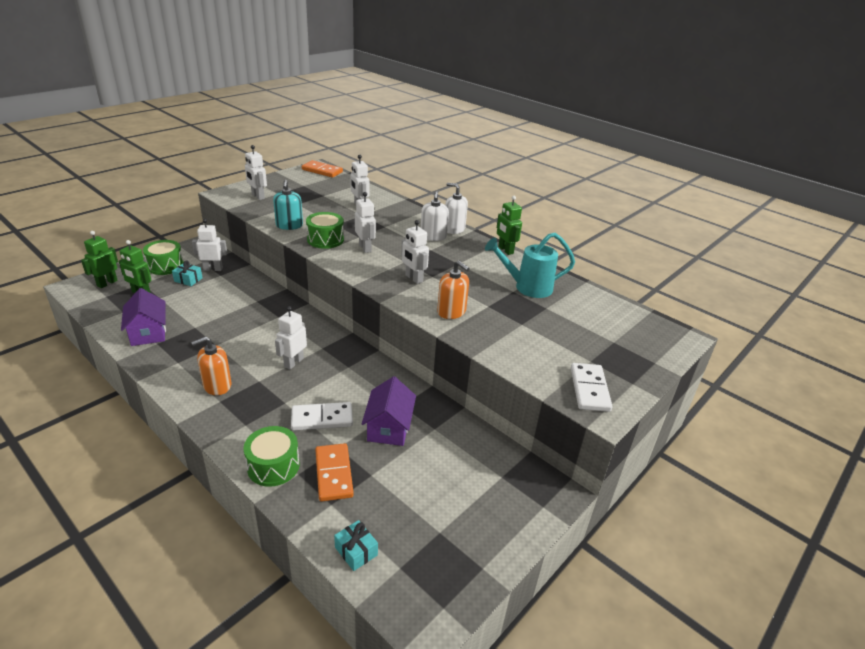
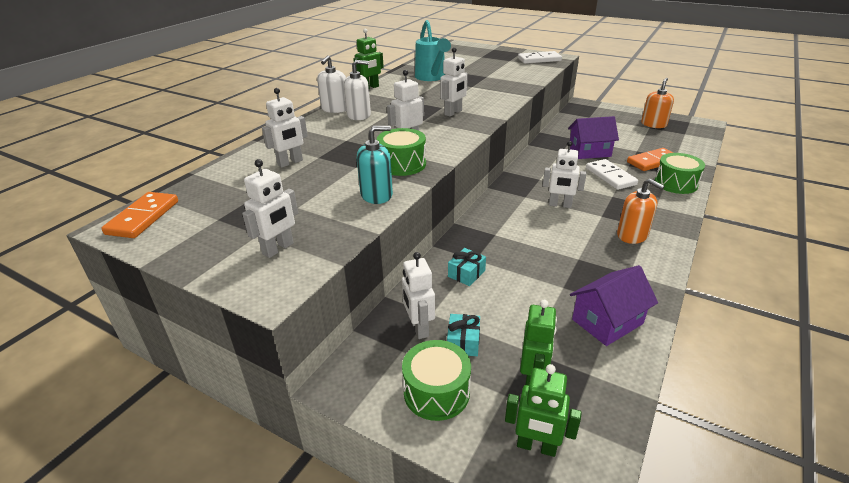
camera: 100 degrees left, 0 degrees up
(356, 551) = (693, 145): turquoise gift -> turquoise gift (466, 273)
(451, 312) = (493, 95): orange soap dispenser -> orange soap dispenser (653, 124)

